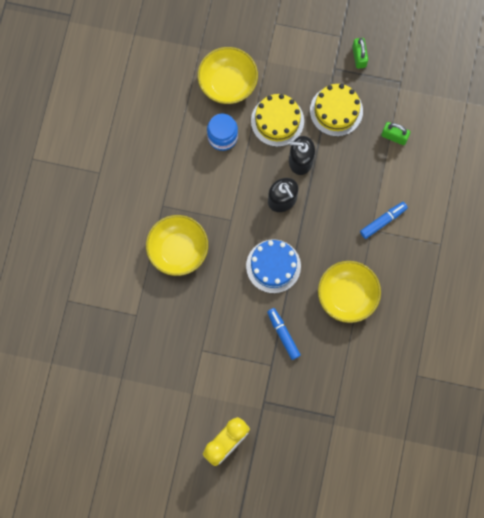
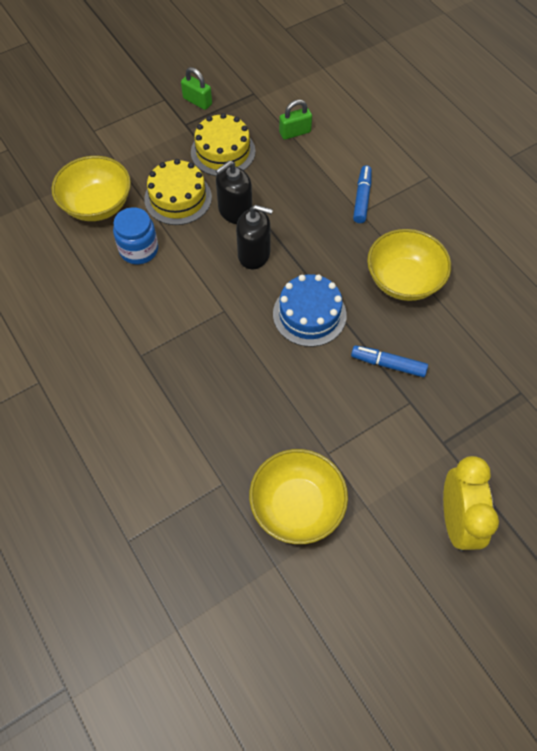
camera: 45 degrees left, 15 degrees down
(178, 250) = (200, 381): yellow bowl -> yellow bowl (297, 506)

